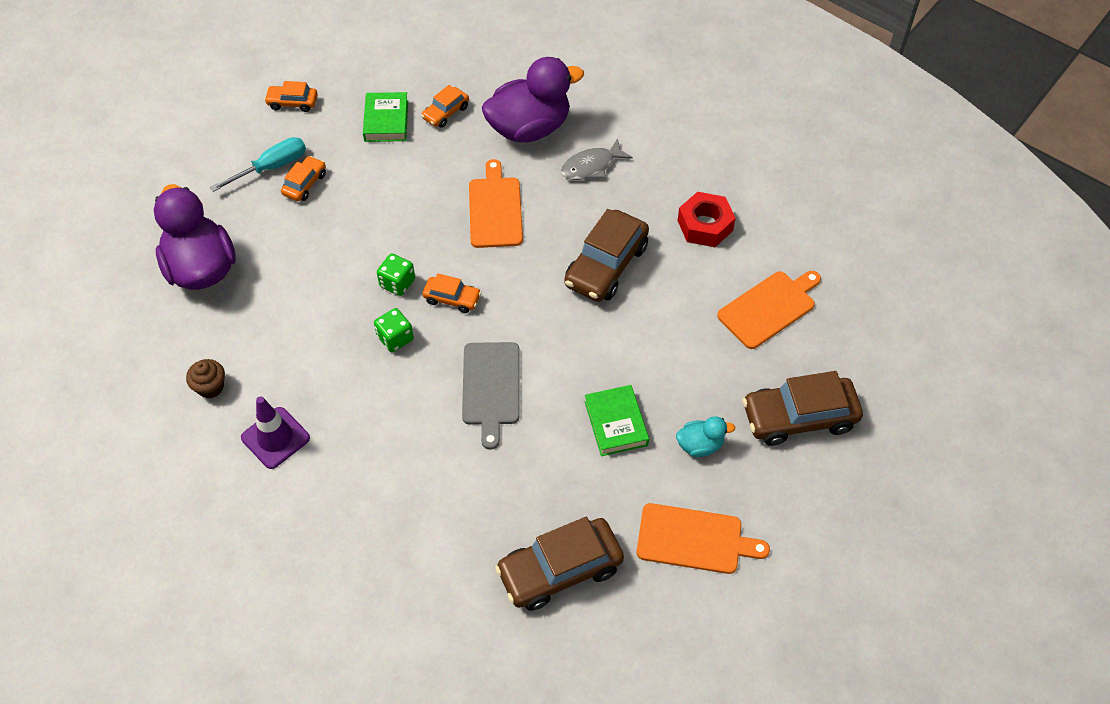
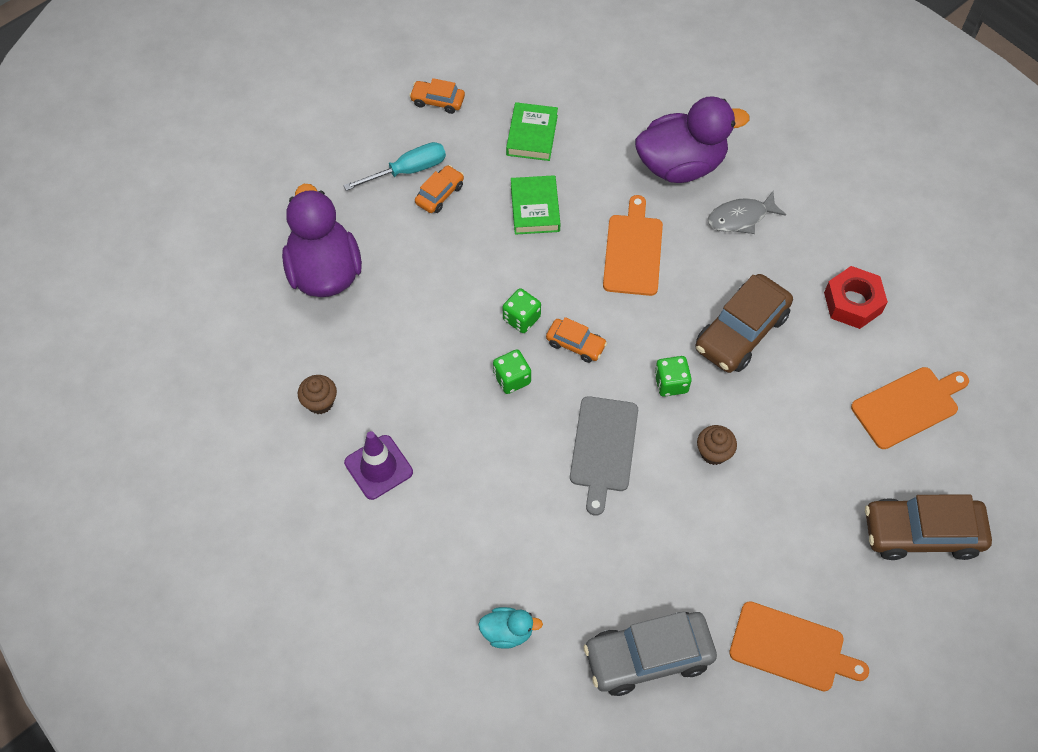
camera: 10 degrees right, 5 degrees up
(445, 112) = (595, 134): orange car -> none
(547, 320) = (671, 383): none -> green dice
(560, 570) = (648, 657): brown car -> grey car
(596, 376) = (713, 452): none -> brown cupcake
(616, 423) = (727, 508): green book -> green book (535, 208)
(700, 445) = (812, 546): turquoise duck -> turquoise duck (507, 632)

